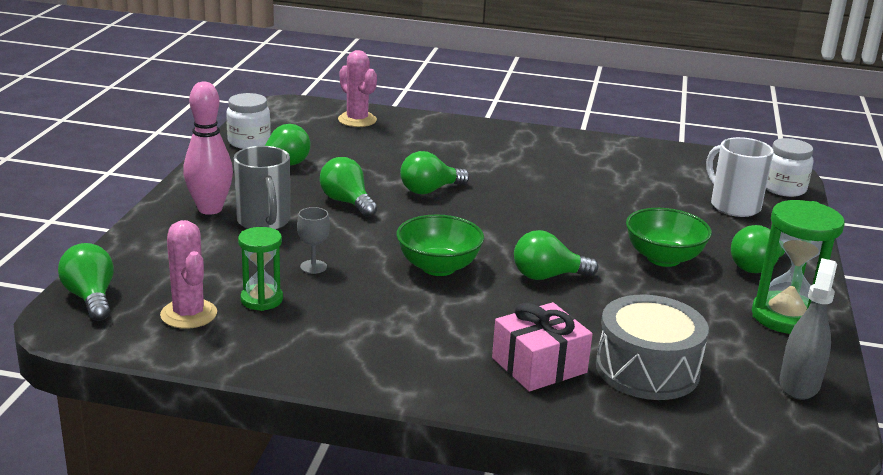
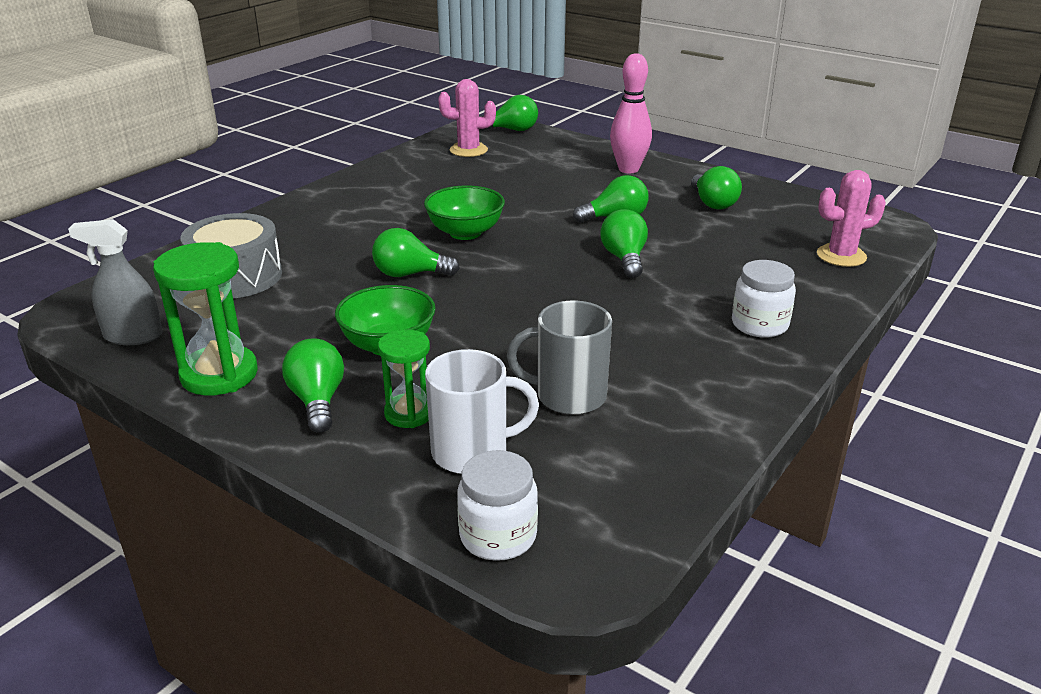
camera: 115 degrees right, 5 degrees up
(249, 142) = (778, 197): white jar -> white jar (759, 325)
(261, 300) = (469, 170): green hourglass -> green hourglass (409, 413)
(264, 222) = (594, 184): grey mug -> grey mug (568, 396)
(313, 267) = (503, 190): grey goblet -> none
(539, 365) = (291, 238): pink gift -> none
(547, 276) = (409, 274): green light bulb -> green light bulb turned 105 degrees counterclockwise
(799, 384) = (133, 336): grey spray bottle -> grey spray bottle turned 135 degrees clockwise

